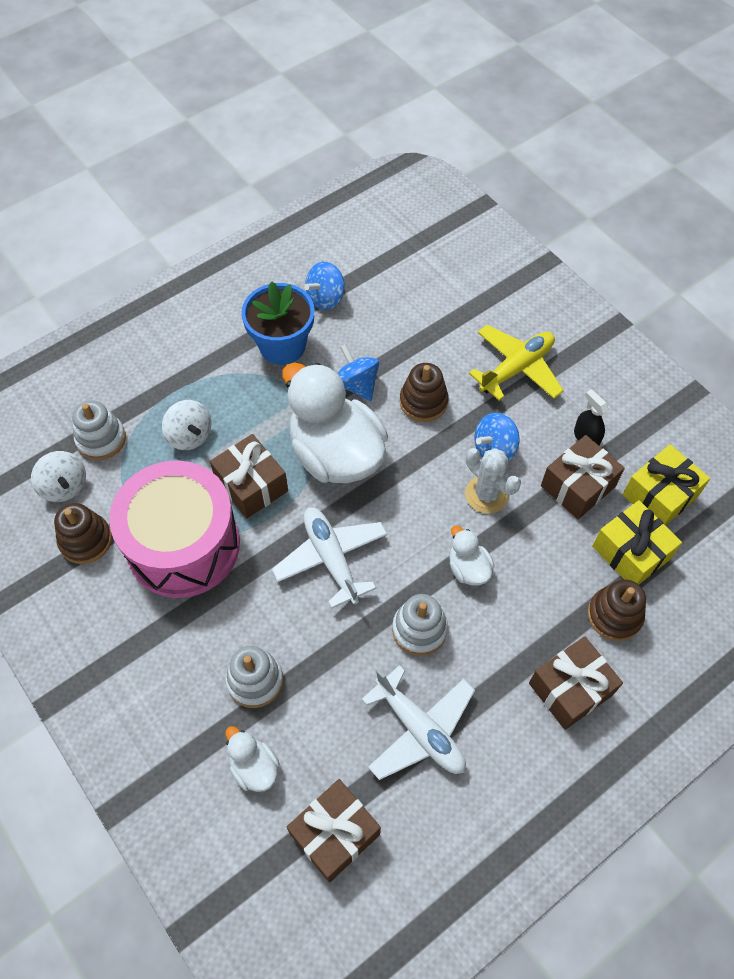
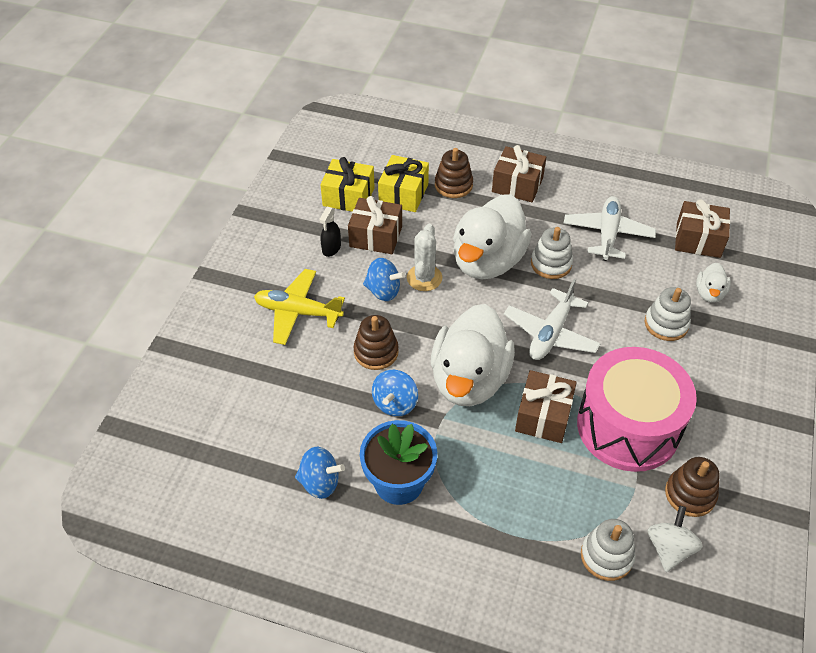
camera: 125 degrees left, 10 degrees down
(190, 436) = (542, 489): white spinning top -> none
(468, 568) = (487, 261): white duck -> white duck, size x2.27

